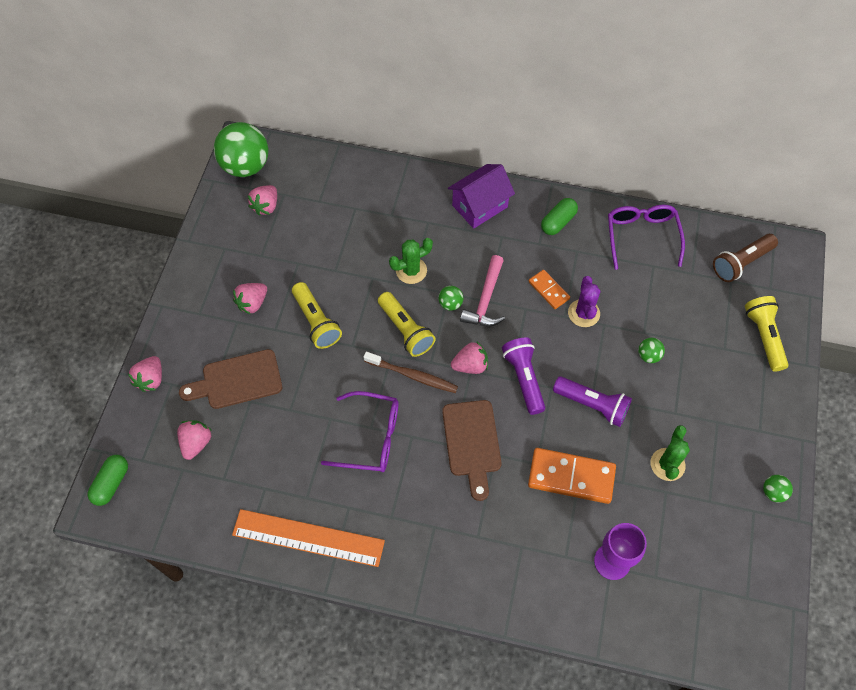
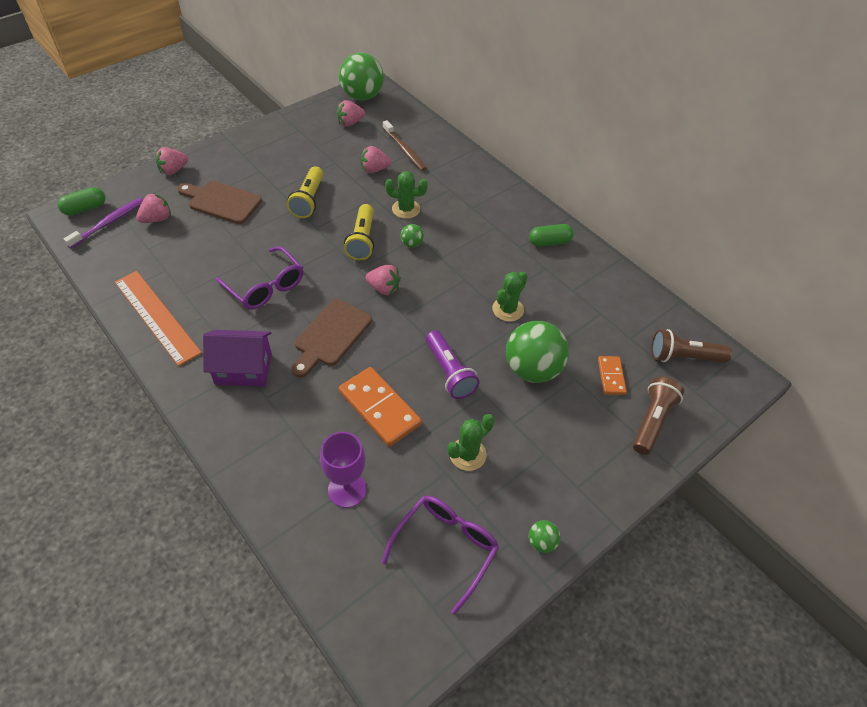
camera: 35 degrees right, 10 degrees down
(154, 481) = (109, 223): none -> purple toothbrush
(252, 303) = (281, 167): pink strawberry -> pink strawberry (374, 169)
(412, 375) = (336, 269): brown toothbrush -> brown toothbrush (404, 150)
(479, 206) = (498, 200): purple house -> purple house (243, 369)
(485, 299) = (440, 256): pink hammer -> none
(524, 379) = (414, 321): purple flashlight -> none
(548, 290) = (495, 279): orange domino -> orange domino (611, 376)
(583, 313) = (508, 309): purple cactus -> green cactus
(641, 236) = (610, 289): purple glasses -> purple glasses (446, 547)
(648, 356) = (532, 369): green ball -> green ball, size x2.30
(763, 337) = (652, 421): yellow flashlight -> brown flashlight

